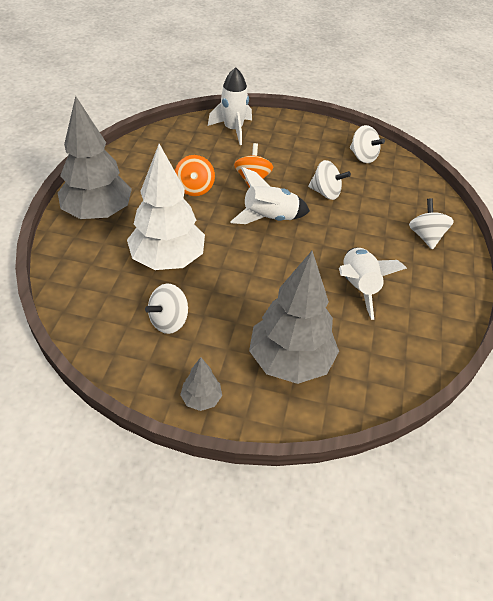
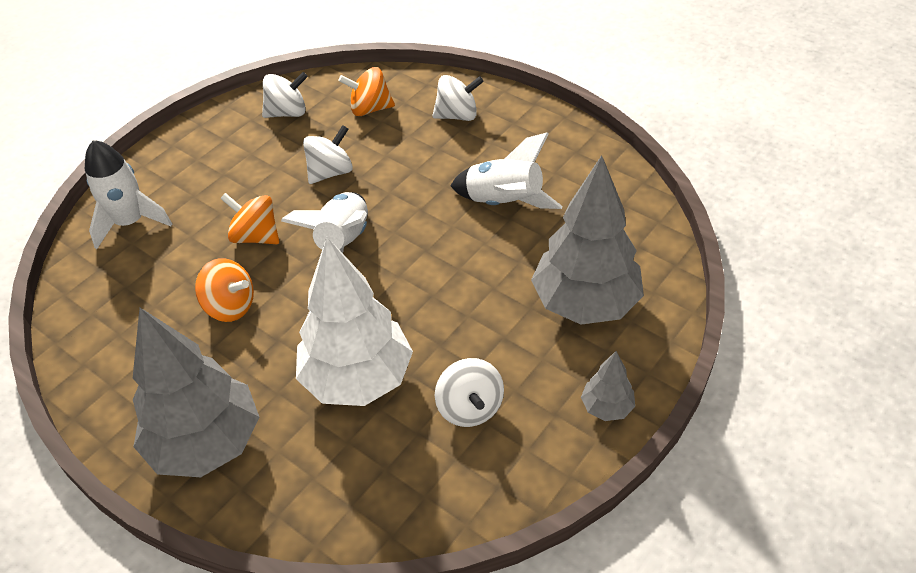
camera: 60 degrees left, 0 degrees up
(396, 191) = (370, 109): none -> orange spinning top
(426, 236) = (457, 115): white spinning top -> white spinning top turned 150 degrees clockwise

